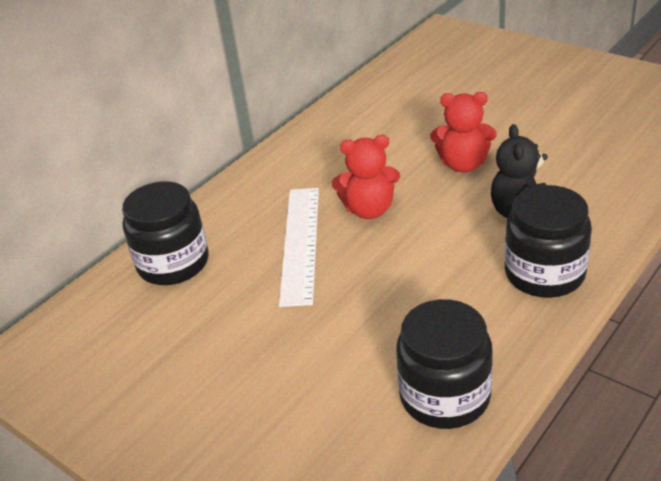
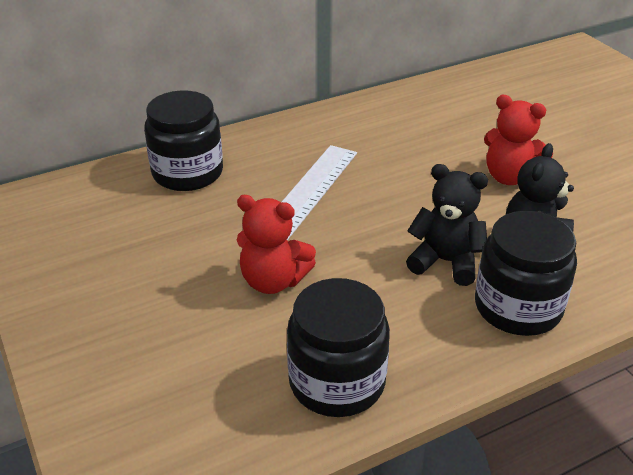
camera: 20 degrees right, 0 degrees up
(369, 210) = (389, 187): red teddy bear -> red teddy bear (273, 281)
(461, 257) = (445, 262): none -> black teddy bear

